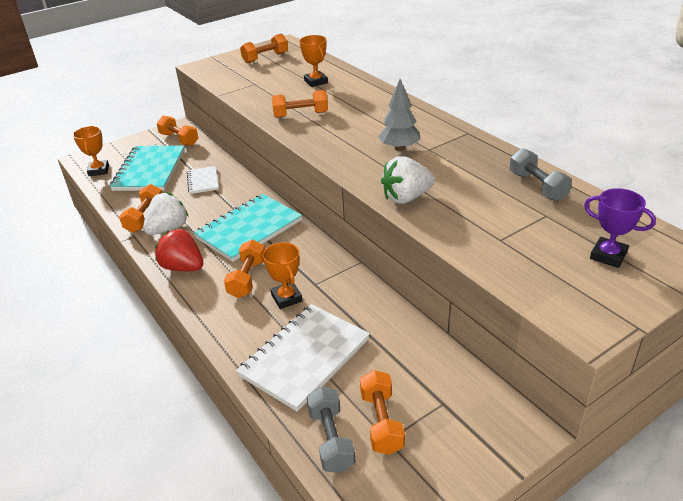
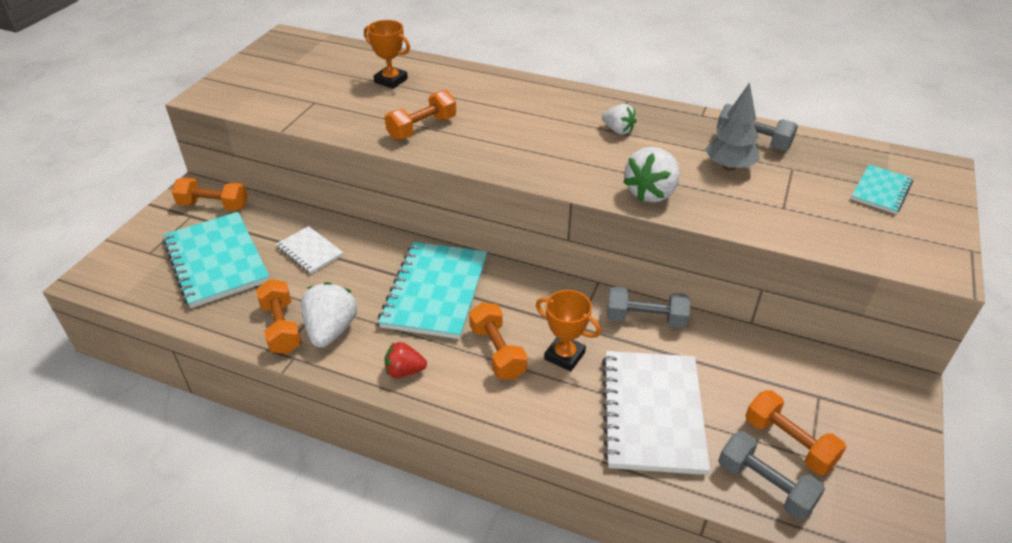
camera: 35 degrees left, 5 degrees up
(99, 170) = (136, 287): orange trophy -> none
(183, 267) = (404, 371): red strawberry -> red strawberry, size x0.61
(265, 58) = (286, 63): orange dumbbell -> none
(367, 298) = (645, 319): none -> grey dumbbell
(399, 148) = (580, 138): grey tree -> grey tree (729, 167)
(434, 151) = (618, 130): none -> white strawberry
(608, 256) = (881, 191): purple trophy -> turquoise notebook

